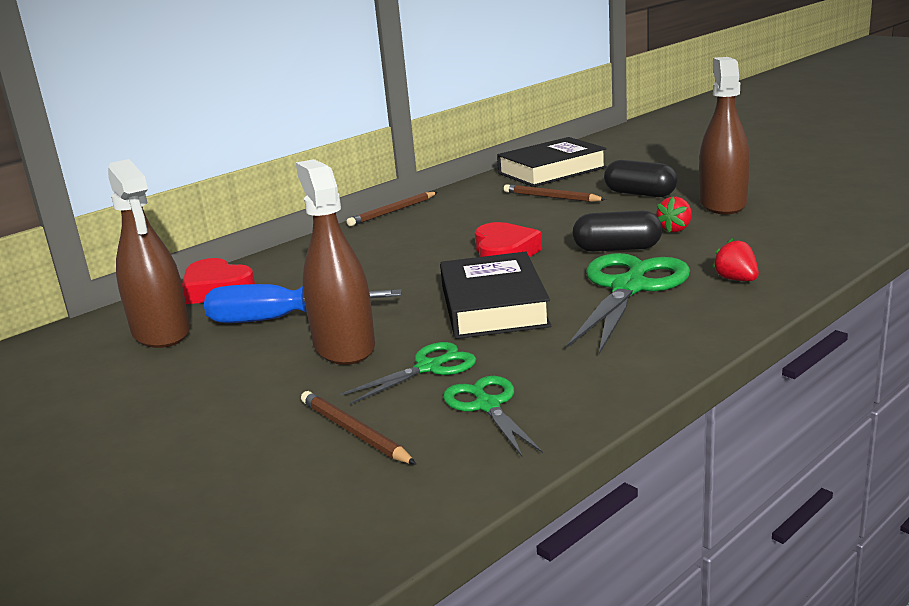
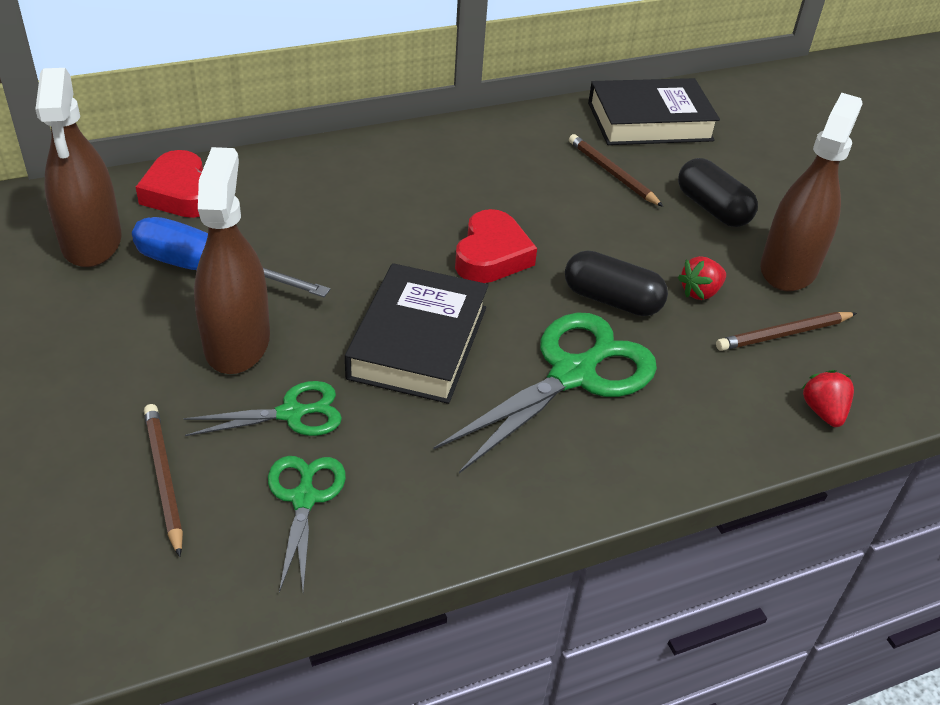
camera: 15 degrees right, 20 degrees up
(392, 211) = (431, 128): brown pencil -> brown pencil (784, 334)
(736, 279) = (694, 412): red strawberry -> red strawberry (823, 412)

